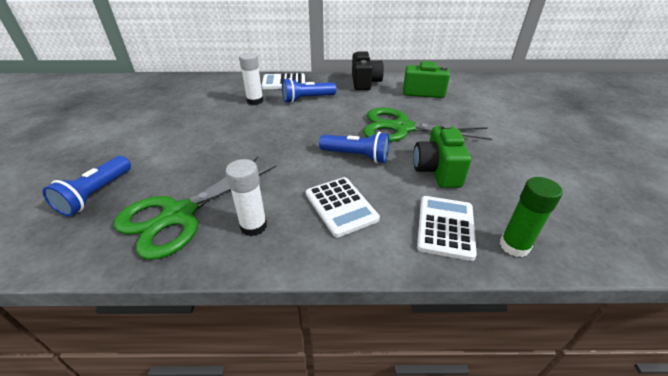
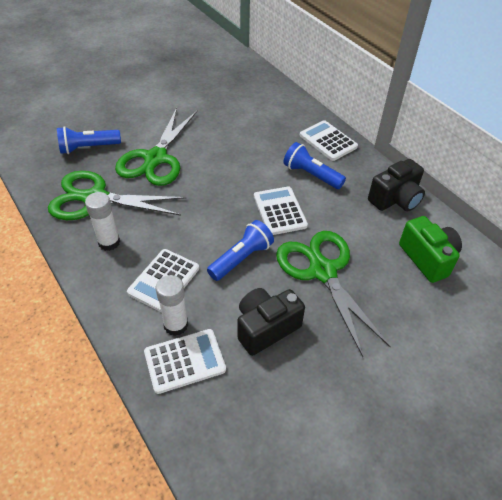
camera: 55 degrees right, 10 degrees up
(183, 157) = (156, 158): none -> green scissors
(255, 101) = (272, 144): white glue stick -> white glue stick (176, 325)
(326, 123) = (280, 211): none -> white calculator
(356, 156) = (241, 258): blue flashlight -> blue flashlight turned 120 degrees counterclockwise
(437, 171) = (266, 328): green camera -> black camera
(514, 246) = (192, 420): green glue stick -> none

